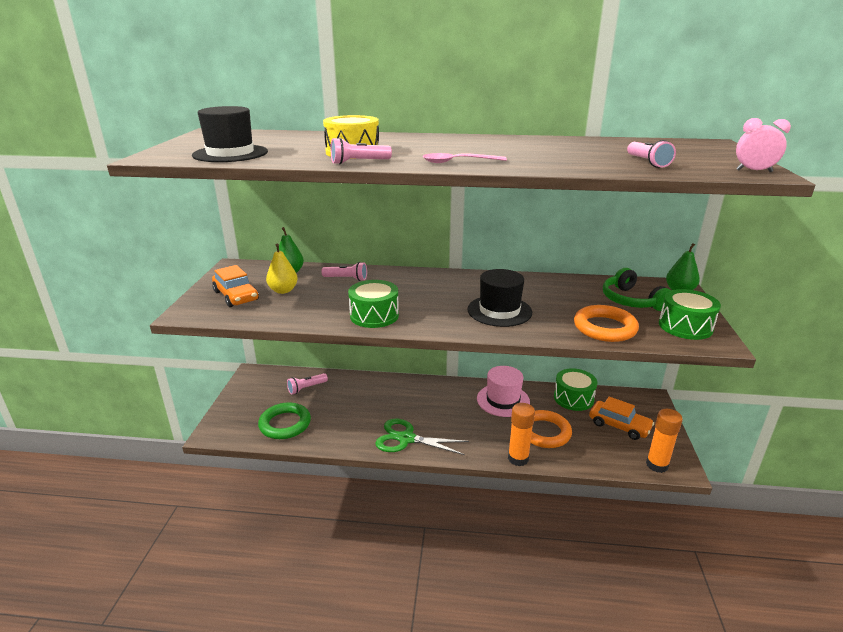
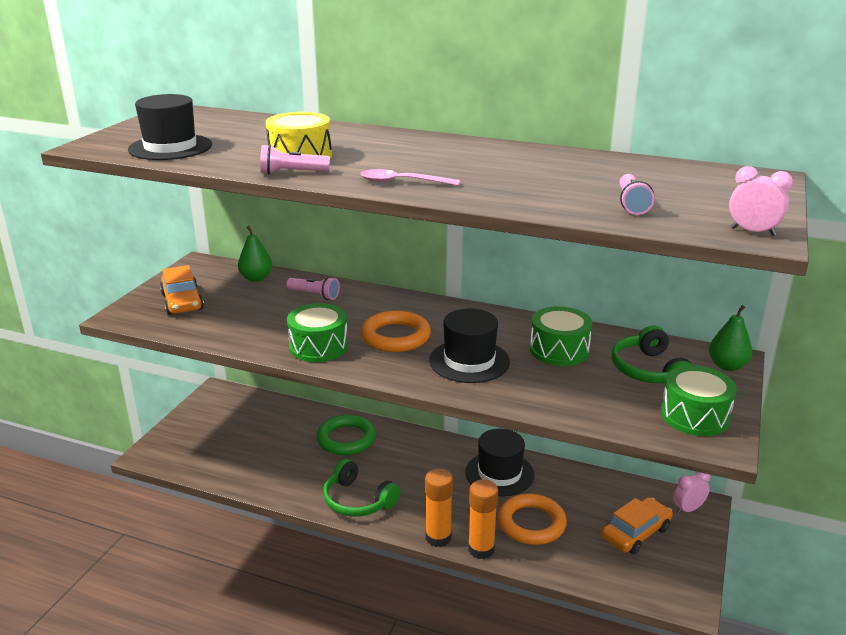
camera: 15 degrees right, 0 degrees up
(283, 290) = (236, 301): yellow pear -> none
(285, 424) = (228, 458): green ring -> green ring (346, 439)
(306, 388) = (269, 419): pink flashlight -> none
(406, 439) = (358, 500): green scissors -> green headphones
(503, 400) = (499, 473): pink hat -> black hat
(573, 398) = (594, 486): green drum -> green drum (559, 350)
(604, 328) = (586, 402): orange ring -> orange ring (395, 336)
(619, 425) = (636, 533): orange car -> orange car turned 90 degrees counterclockwise
(644, 403) = (688, 509): none -> pink clock
(657, 465) = (658, 592): orange glue stick -> orange glue stick (438, 538)

